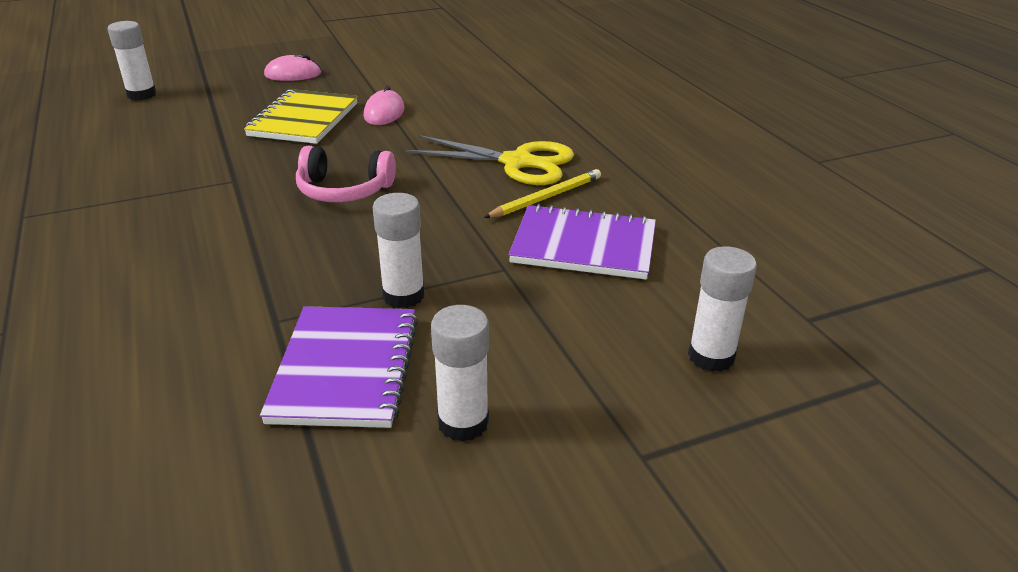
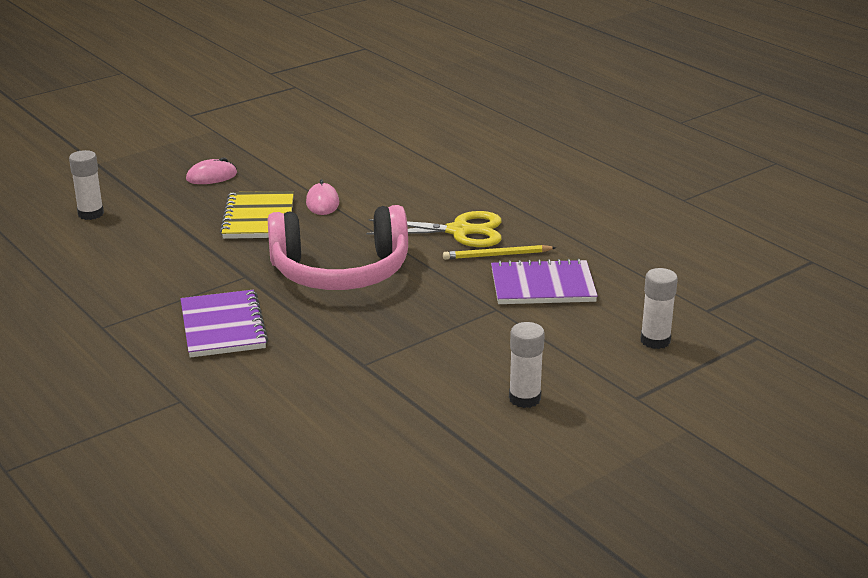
camera: 15 degrees left, 5 degrees down
(344, 191) = (340, 272): pink headphones -> pink headphones, size x1.87
(345, 369) = (432, 383): purple notebook -> purple notebook (223, 327)
(403, 295) = (439, 336): white glue stick -> none
(546, 197) = (497, 255): yellow pencil -> yellow pencil turned 135 degrees counterclockwise

